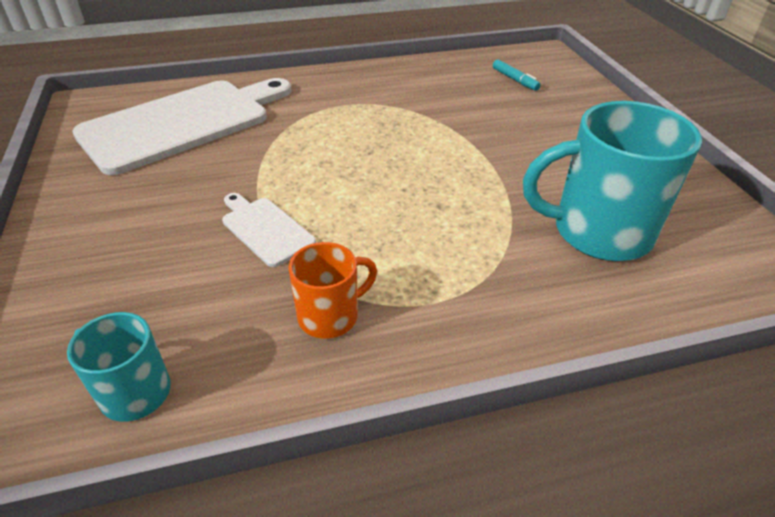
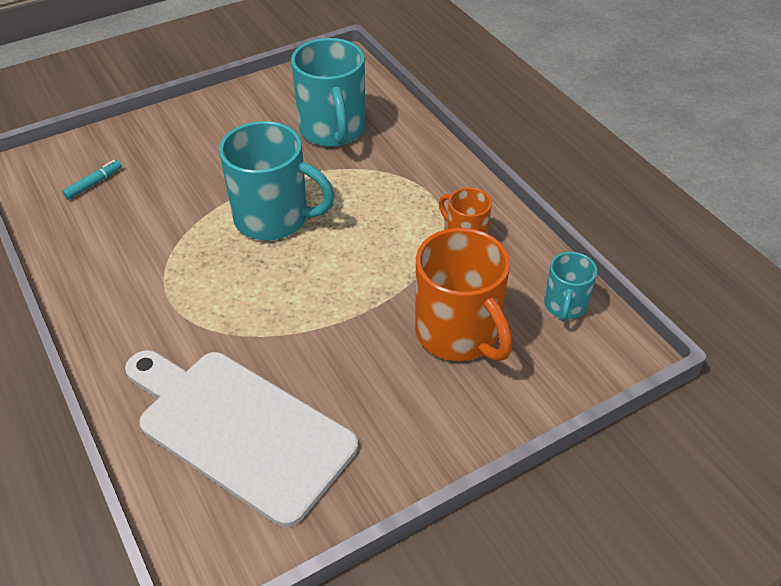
camera: 105 degrees left, 5 degrees up
(174, 267) = (458, 333): none -> orange mug
(265, 229) = (394, 296): white cutting board -> none
(431, 166) = (274, 218): none -> turquoise mug

